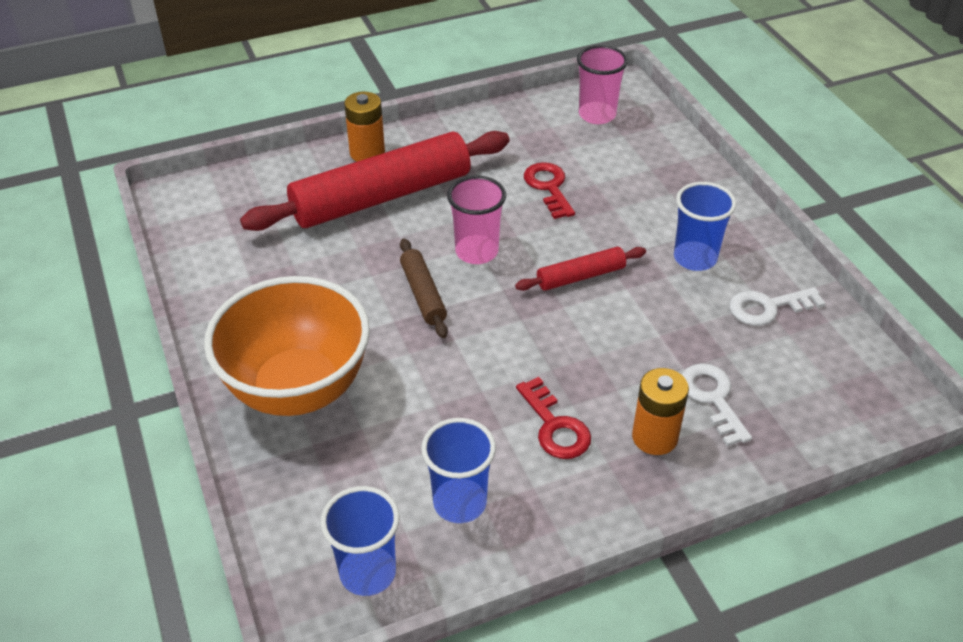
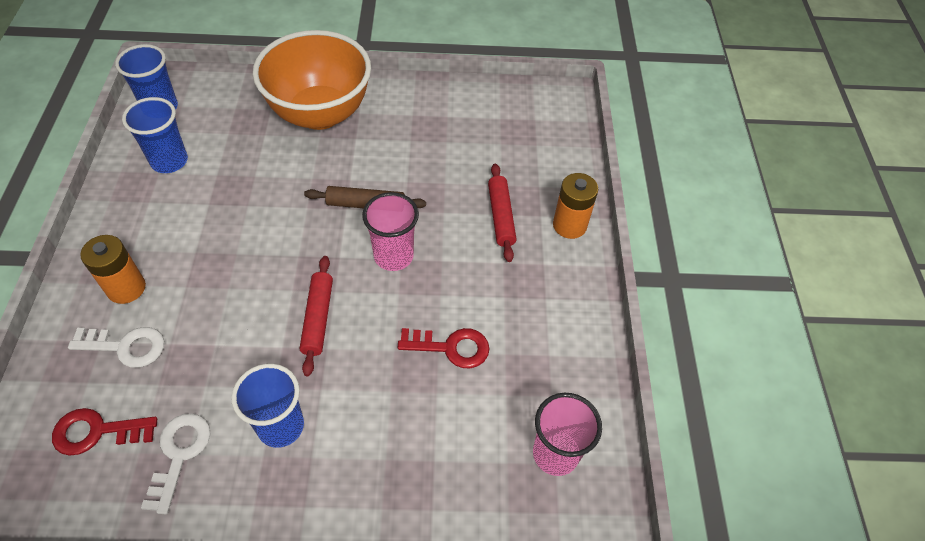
camera: 110 degrees right, 10 degrees up
(381, 196) = (501, 216): red rolling pin -> red rolling pin, size x0.46
(555, 426) = (184, 233): red key -> red key (97, 432)

